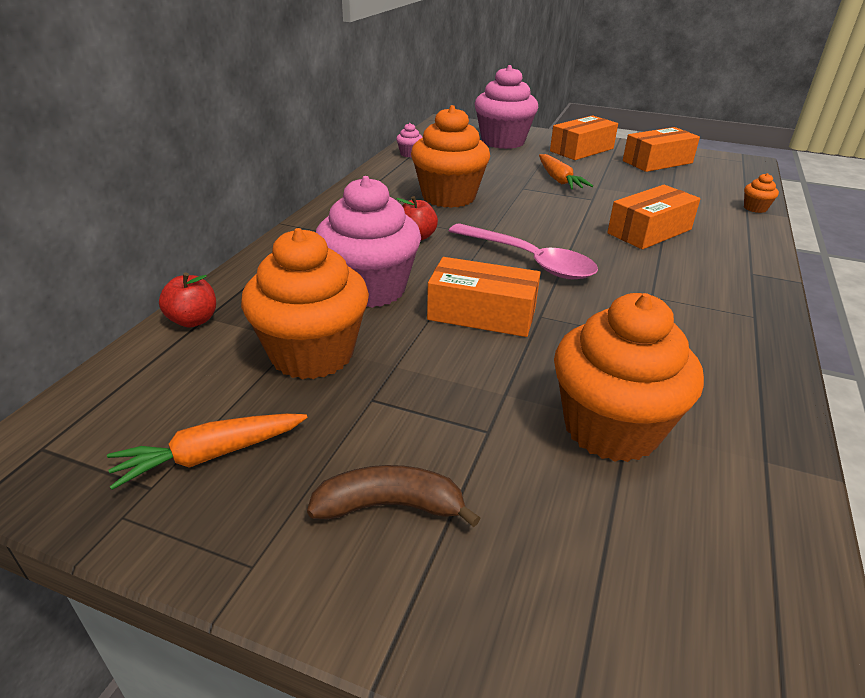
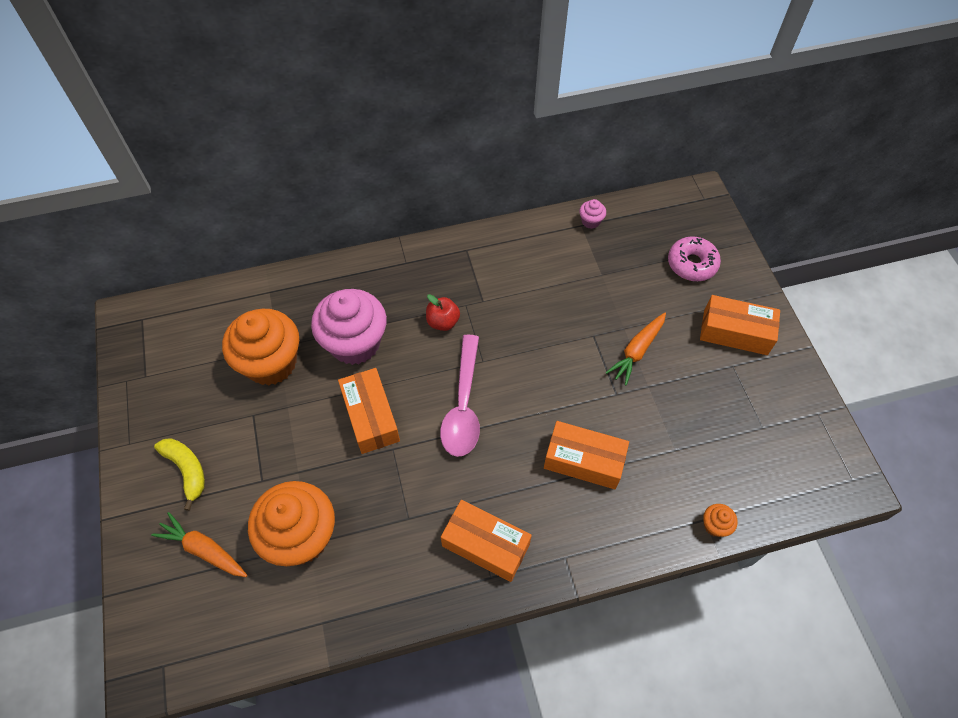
camera: 55 degrees right, 25 degrees up
(193, 320) = (262, 289): red apple -> none
(211, 455) = (174, 381): orange carrot -> orange carrot (204, 549)
(390, 506) = (187, 470): brown banana -> yellow banana
(448, 197) = (527, 299): orange cupcake -> none
(503, 142) = (692, 264): pink cupcake -> pink donut
(657, 162) = (766, 406): orange box -> orange box (485, 545)

